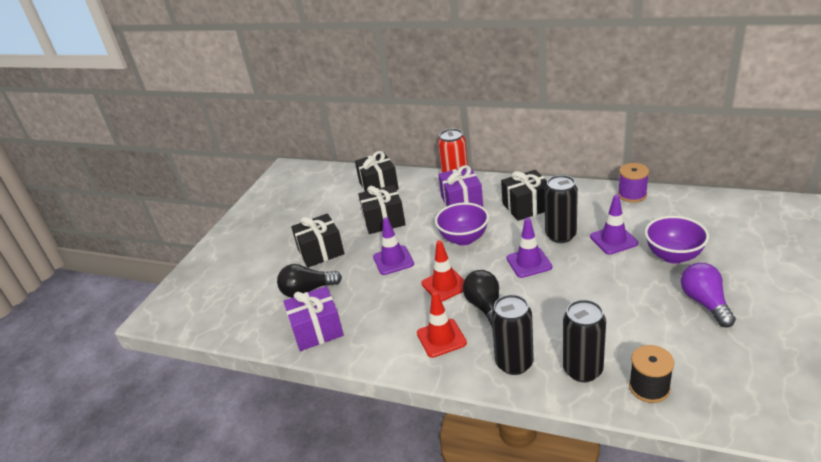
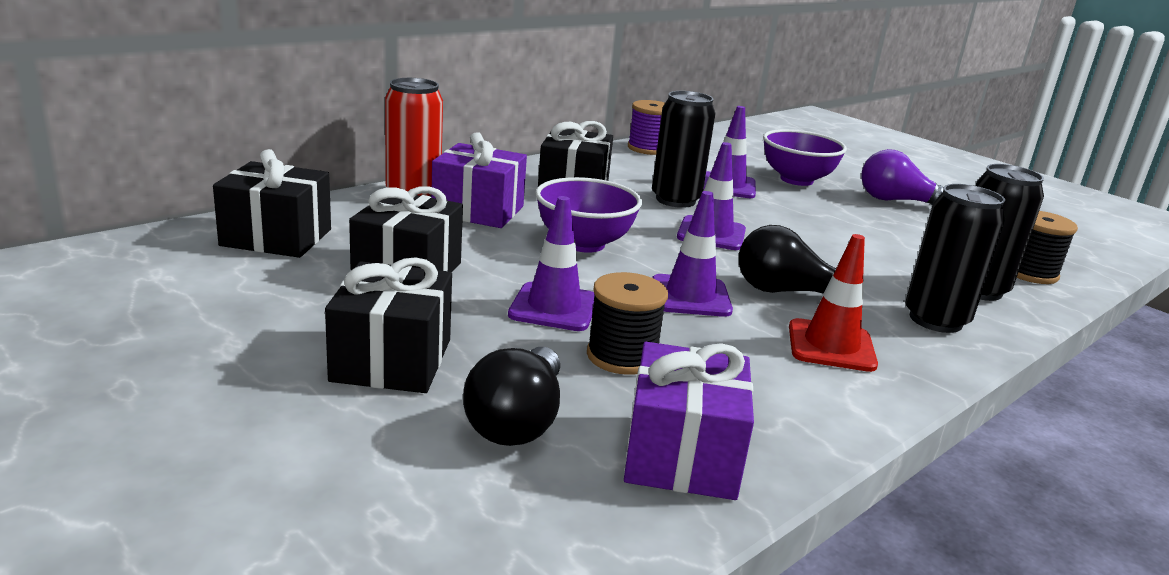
camera: 70 degrees left, 10 degrees down
(371, 291) = (622, 356): none -> black spool
(445, 285) = (690, 296): red traffic cone -> purple traffic cone

